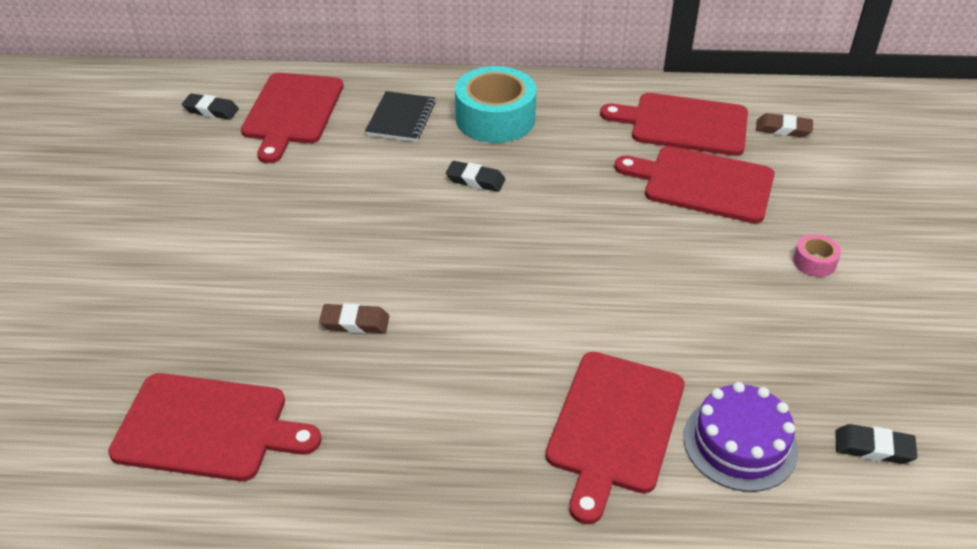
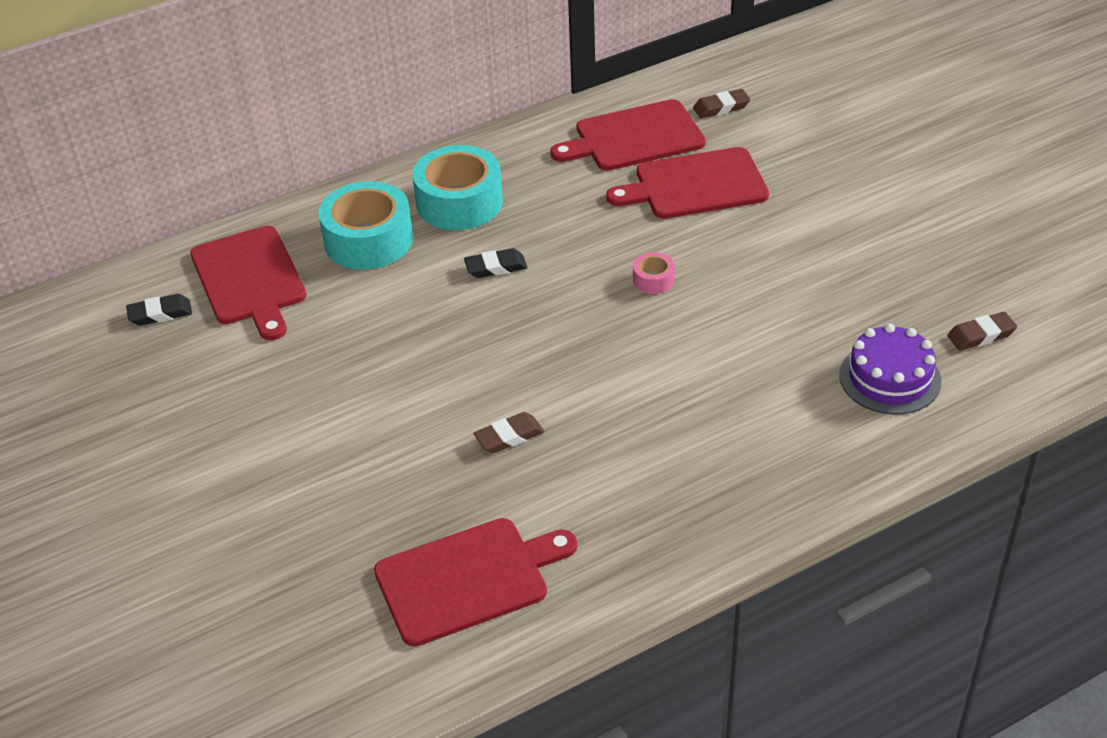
camera: 30 degrees left, 0 degrees up
(401, 119) = (368, 240): black notebook -> turquoise tape
(614, 426) = (791, 412): red cutting board -> none
(814, 262) = (835, 213): pink tape -> pink tape (653, 280)
(873, 448) = (981, 335): black eraser -> brown eraser

